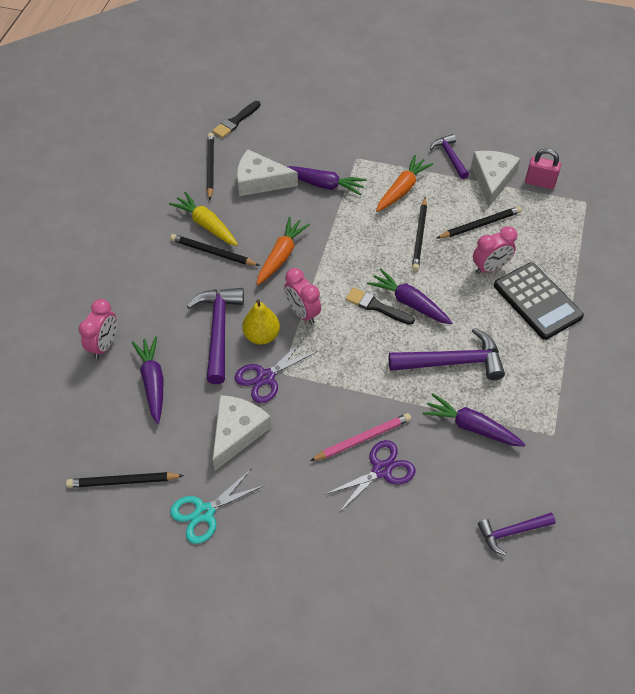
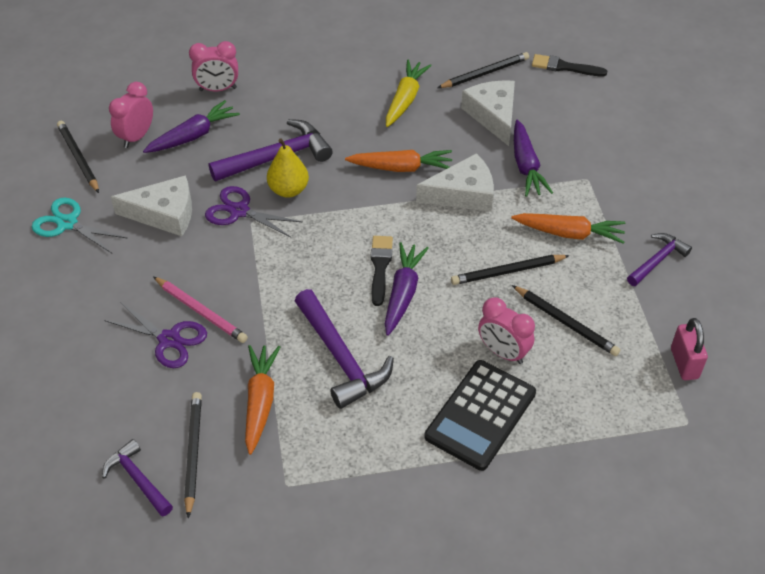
camera: 65 degrees right, 5 degrees down
(213, 252) = (372, 117): black pencil -> black pencil (193, 453)
(302, 313) = (335, 210): pink clock -> pink clock (136, 137)
(471, 427) = (260, 402): purple carrot -> orange carrot
(492, 180) = (650, 313): white cheese -> white cheese (463, 194)

